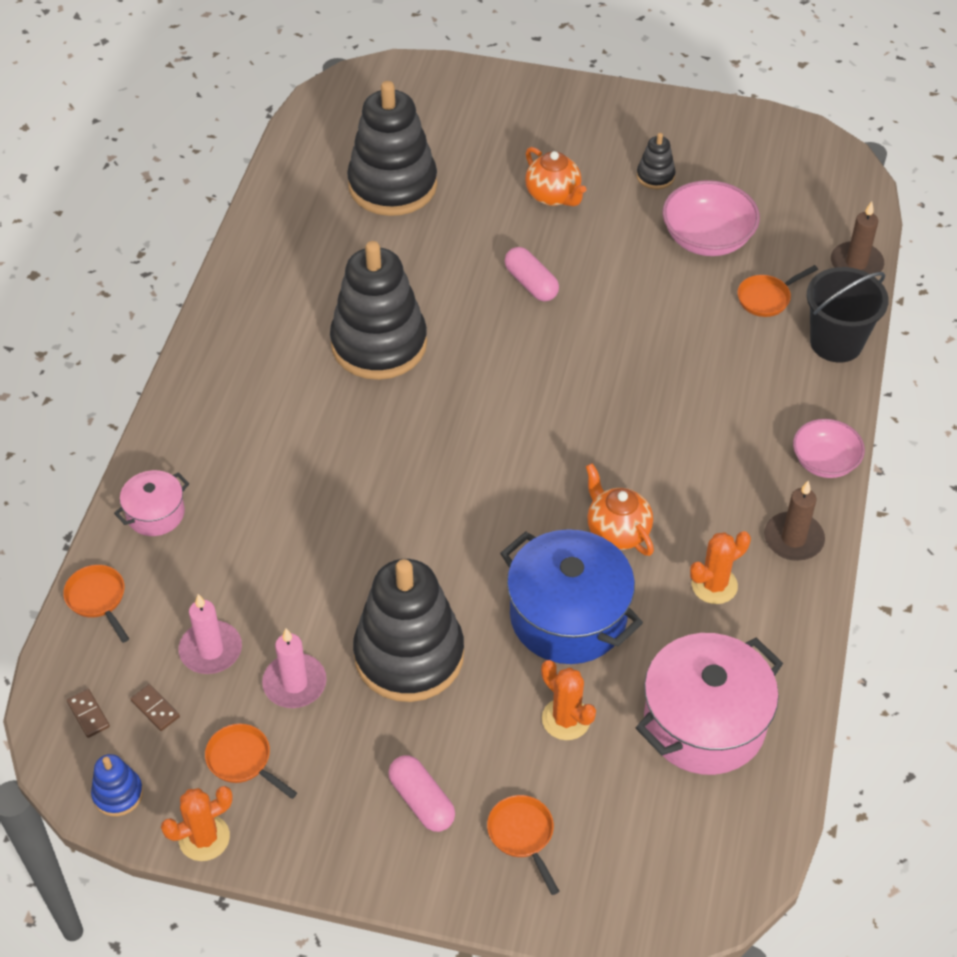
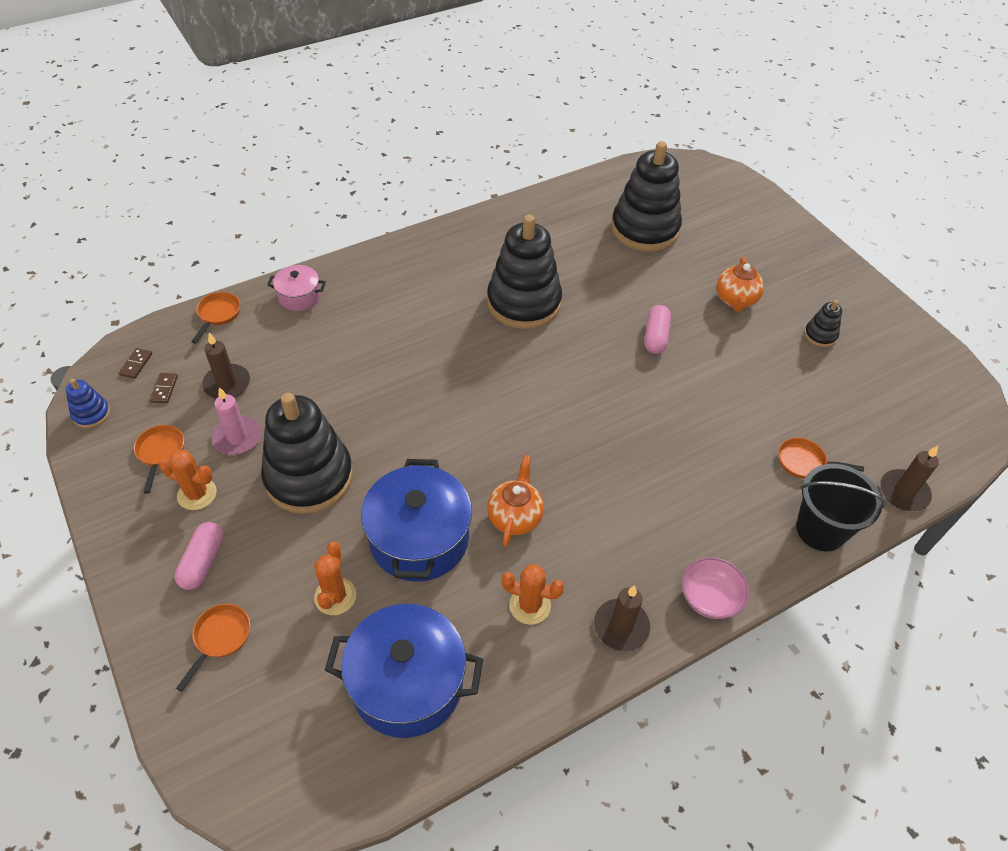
camera: 45 degrees right, 0 degrees up
(204, 838) = (90, 473): orange cactus -> orange cactus (197, 494)
(211, 650) = (227, 384): pink candle -> brown candle
(704, 722) = (407, 683): pink pot -> blue pot
(707, 239) = (808, 396): pink bowl -> none

